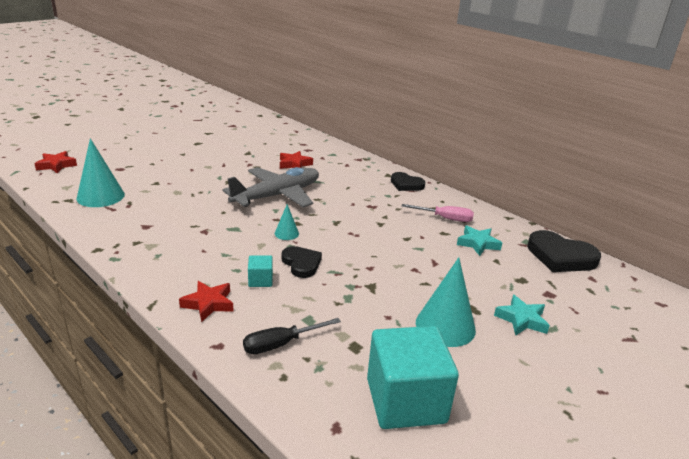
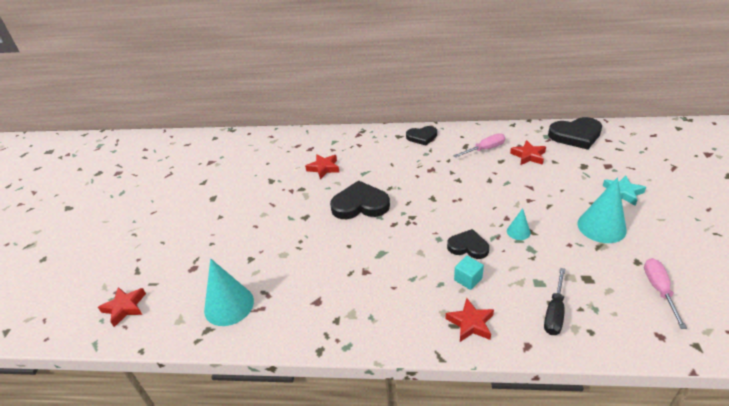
camera: 35 degrees left, 10 degrees up
(277, 196) = (360, 204): grey plane -> black heart
(286, 233) = (420, 230): turquoise cone -> turquoise cone (518, 232)
(405, 401) = (659, 290): turquoise cube -> pink screwdriver
(478, 243) = (528, 156): turquoise star -> red star

